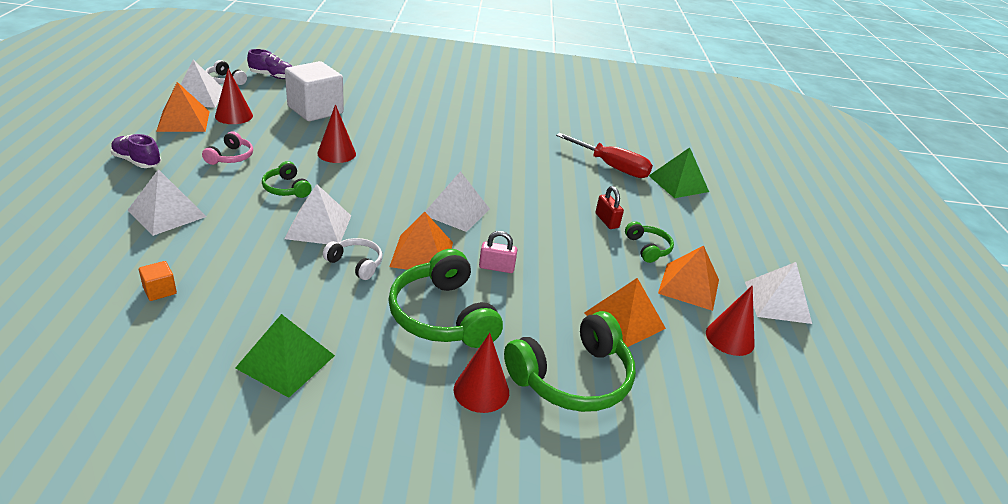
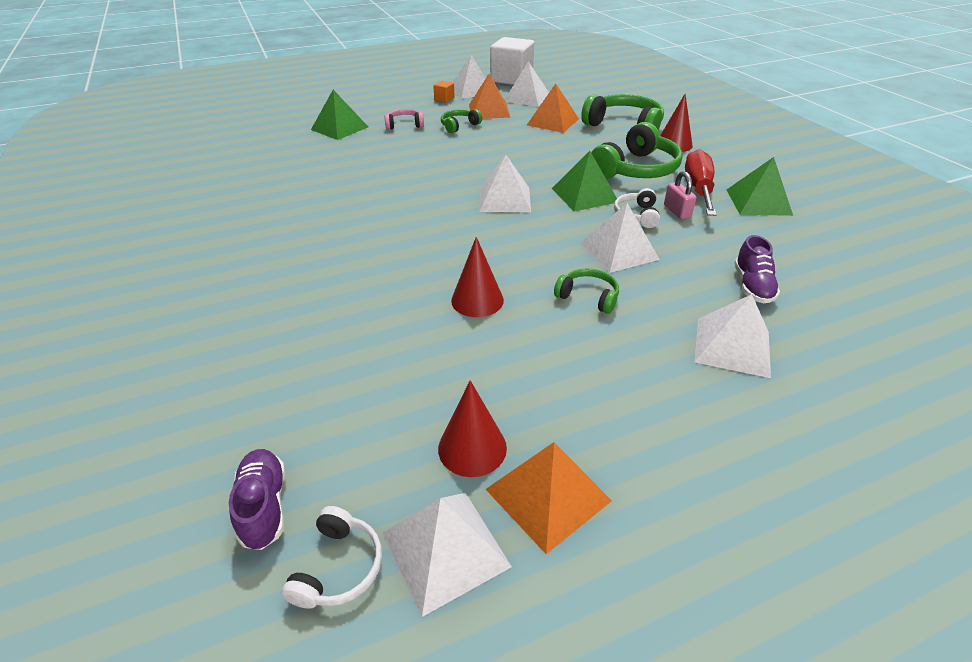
camera: 110 degrees left, 5 degrees up
(137, 161) = (696, 450): purple shoe -> purple shoe (752, 286)
(160, 290) = (803, 282): orange cube -> orange cube (444, 99)
(230, 157) = (581, 373): pink headphones -> pink headphones (404, 125)
(286, 188) = (588, 297): green headphones -> green headphones turned 90 degrees counterclockwise
(315, 110) = (372, 375): white cube -> white cube (511, 79)
(422, 254) = (584, 195): orange pyramid -> green pyramid
(496, 267) = (558, 166): pink padlock -> pink padlock (677, 211)
(606, 221) = (438, 143): red padlock -> none
(612, 167) = (336, 155): red screwdriver -> red screwdriver (698, 189)
(730, 338) = (526, 97): red cone -> white pyramid

